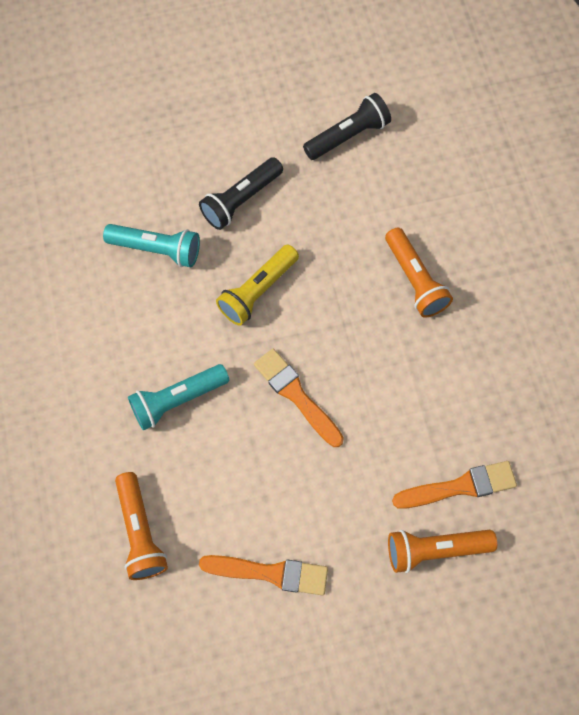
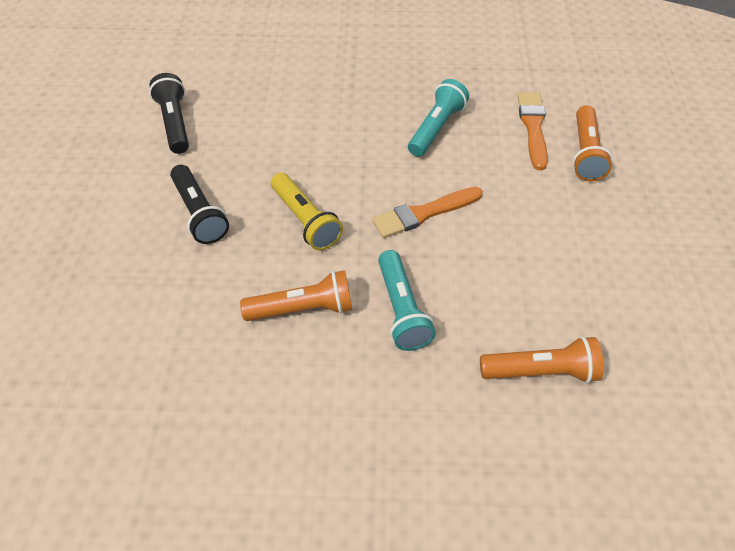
camera: 75 degrees left, 15 degrees down
(157, 249) = (221, 295): turquoise flashlight -> turquoise flashlight (436, 128)
(270, 573) = (596, 268): orange brush -> none
(415, 280) = (339, 112): orange flashlight -> orange flashlight (303, 308)

